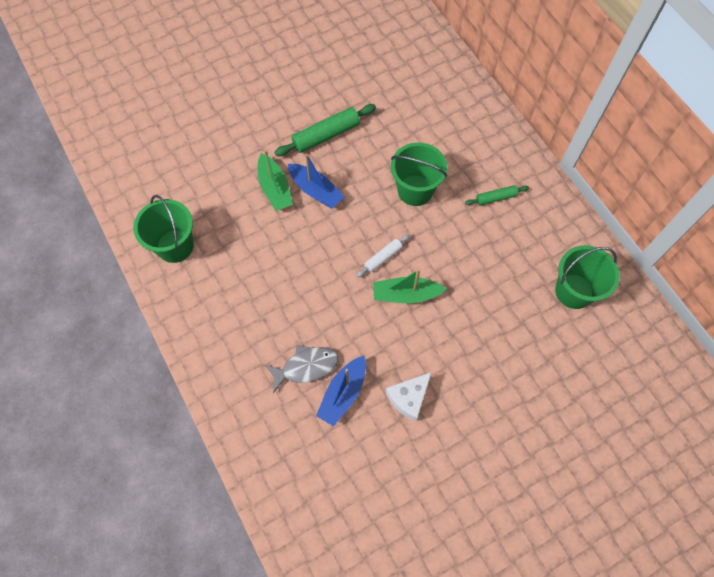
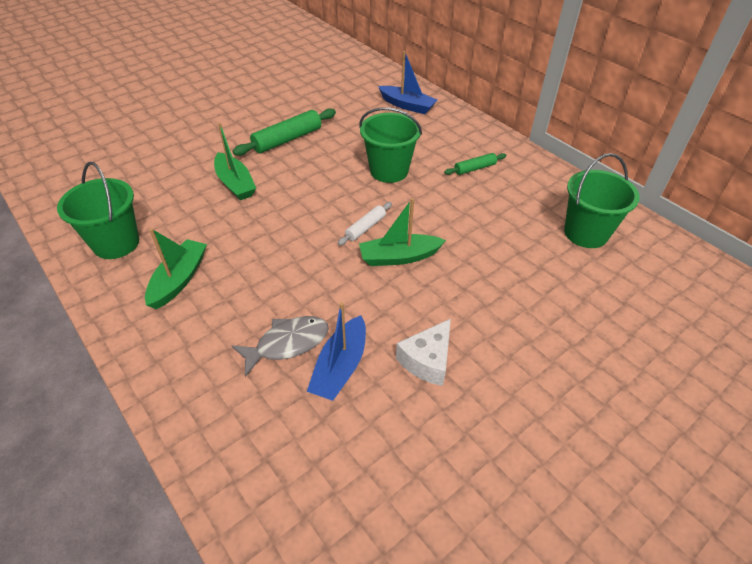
camera: 10 degrees left, 20 degrees down
(226, 292) = (179, 279): none -> green boat
(315, 190) = (281, 181): blue boat -> blue boat (407, 105)

